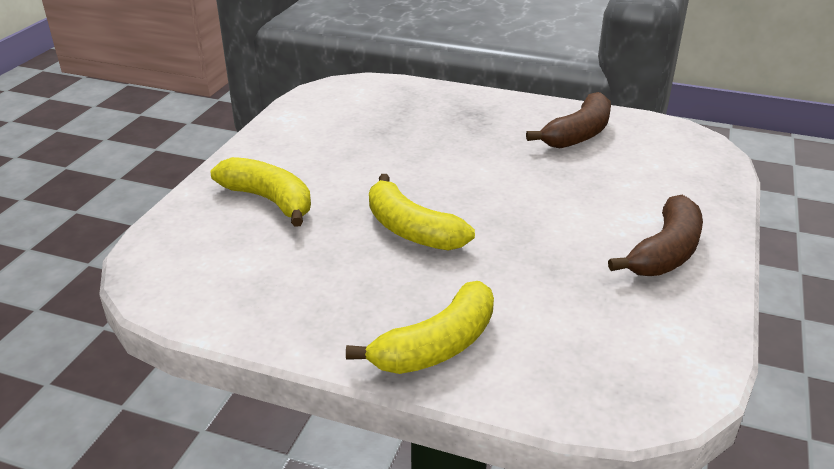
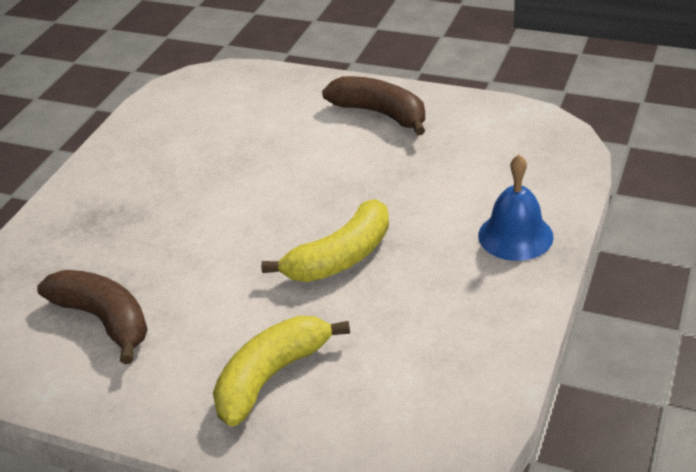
camera: 85 degrees left, 5 degrees up
(437, 345) = (515, 236): yellow banana -> blue bell
(578, 134) = (166, 145): brown banana -> brown banana (104, 320)

